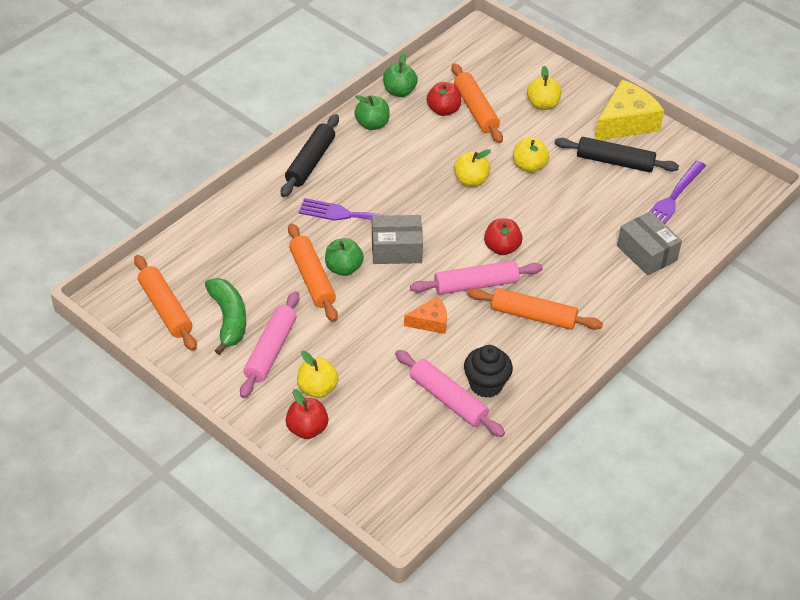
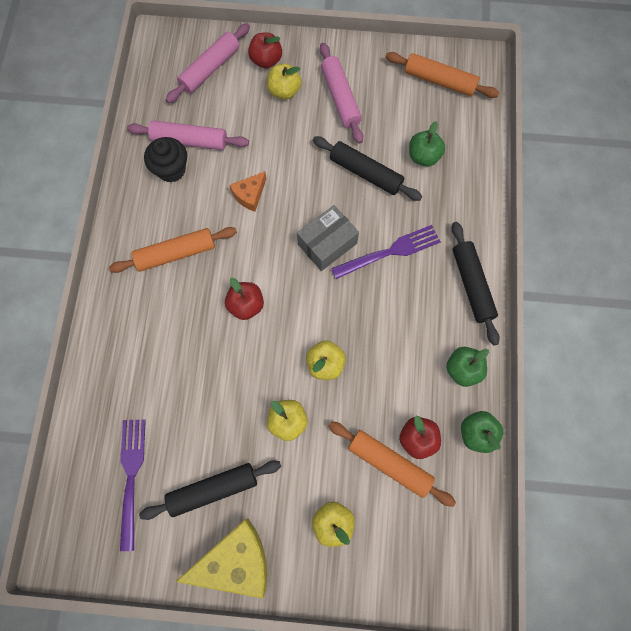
camera: 145 degrees right, 25 degrees up
(228, 319) = (390, 101): green banana -> none
(312, 278) = (365, 173): orange rolling pin -> black rolling pin
(343, 268) = (351, 198): green apple -> green apple (423, 156)
(476, 284) = (240, 253): pink rolling pin -> pink rolling pin (210, 69)
(626, 122) = (235, 560): yellow cheese -> yellow cheese turned 120 degrees counterclockwise
(646, 253) = (120, 387): grey box -> none

